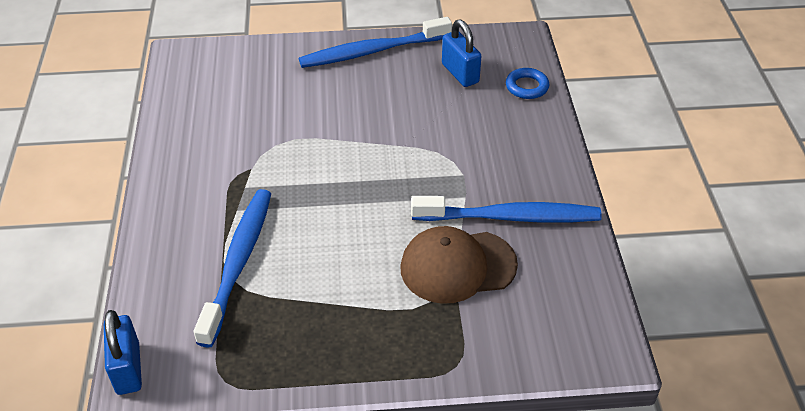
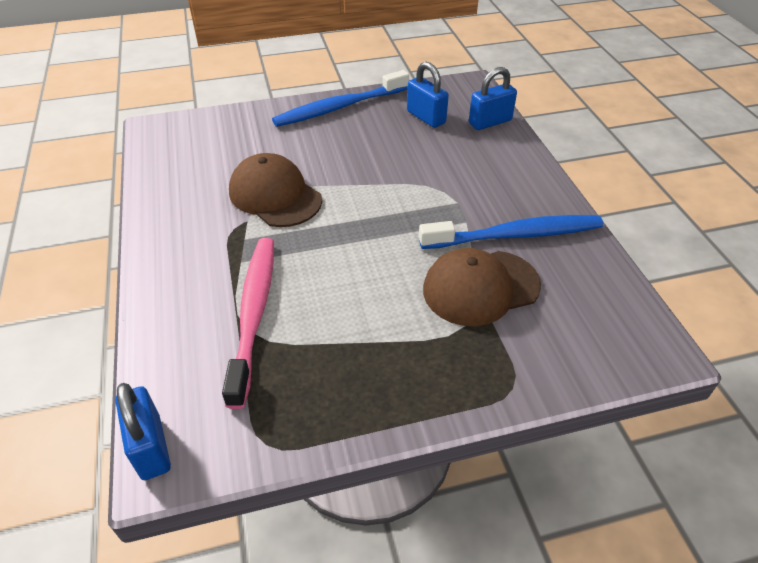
camera: 10 degrees left, 0 degrees up
(238, 263) = (253, 314): blue toothbrush -> pink toothbrush
(283, 145) = (275, 195): none -> brown cap
(527, 87) = (490, 122): blue ring -> blue padlock

